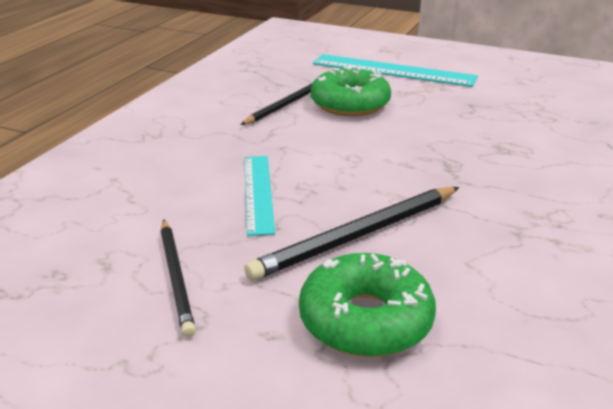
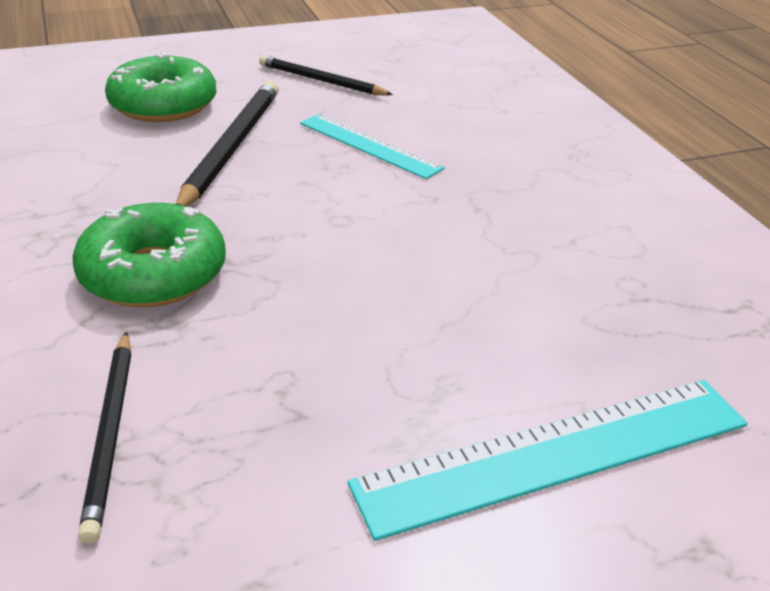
camera: 135 degrees right, 5 degrees up
(283, 106) = (547, 256): black pencil -> black pencil (111, 433)
(350, 104) = (476, 306): green donut -> green donut (153, 273)

